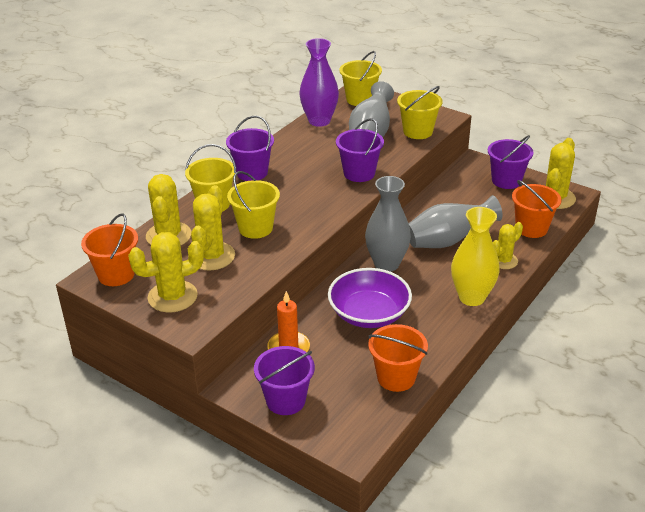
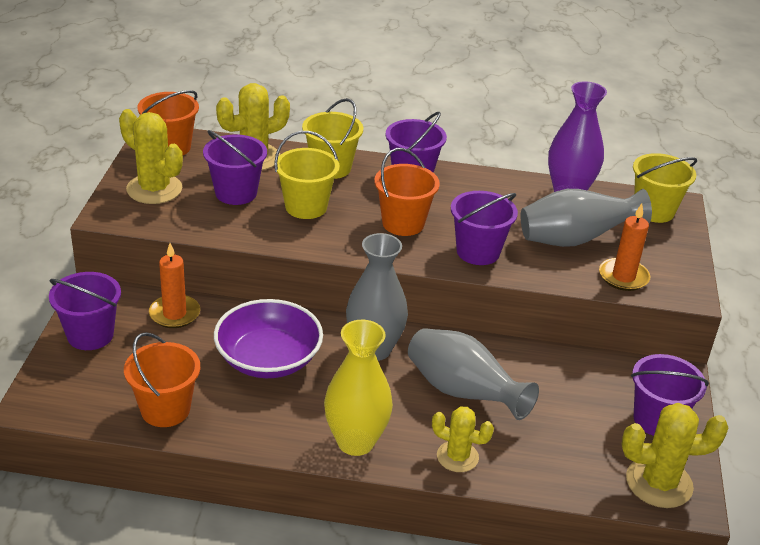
camera: 60 degrees right, 0 degrees up
(211, 256) = (236, 193): yellow cactus -> purple bucket
(418, 131) = (623, 277): yellow bucket -> orange candle
(531, 228) = (557, 471): orange bucket -> orange bucket (403, 223)

